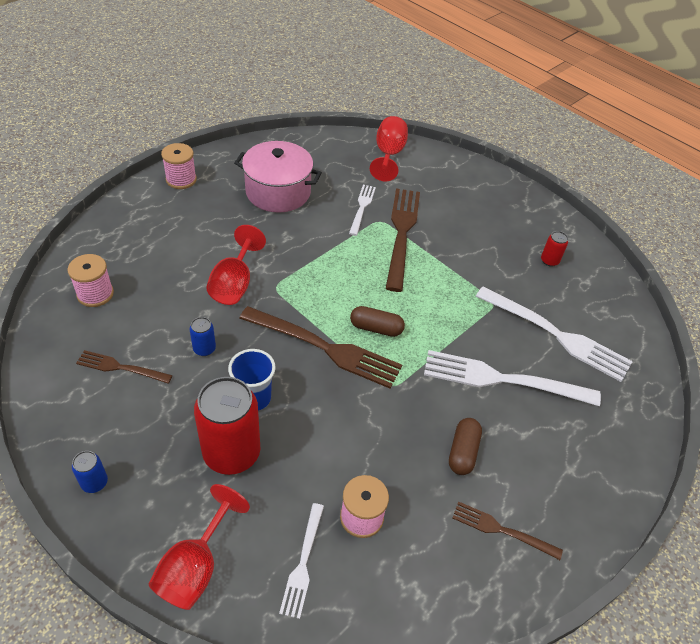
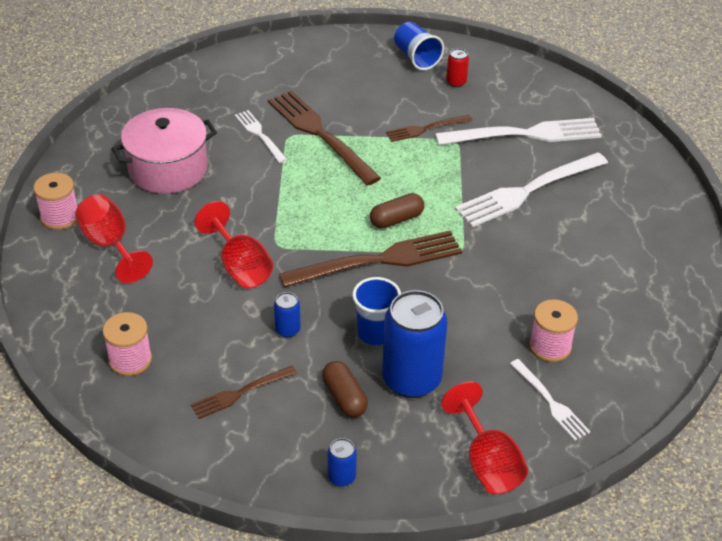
camera: 40 degrees left, 5 degrees down
(231, 453) = (411, 379): red can -> blue can
(388, 155) = (221, 75): red goblet -> red goblet (110, 245)
(462, 452) = (560, 257): brown capsule -> brown capsule (344, 397)
(502, 530) = (640, 285): brown fork -> brown fork (426, 129)
(540, 225) = (416, 58): none -> blue cup

